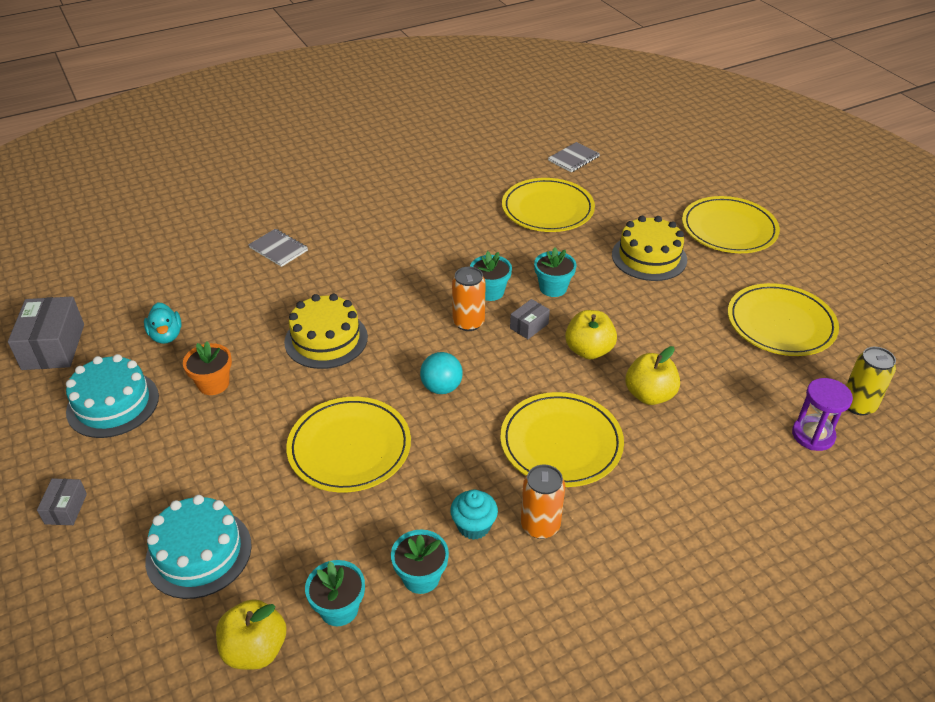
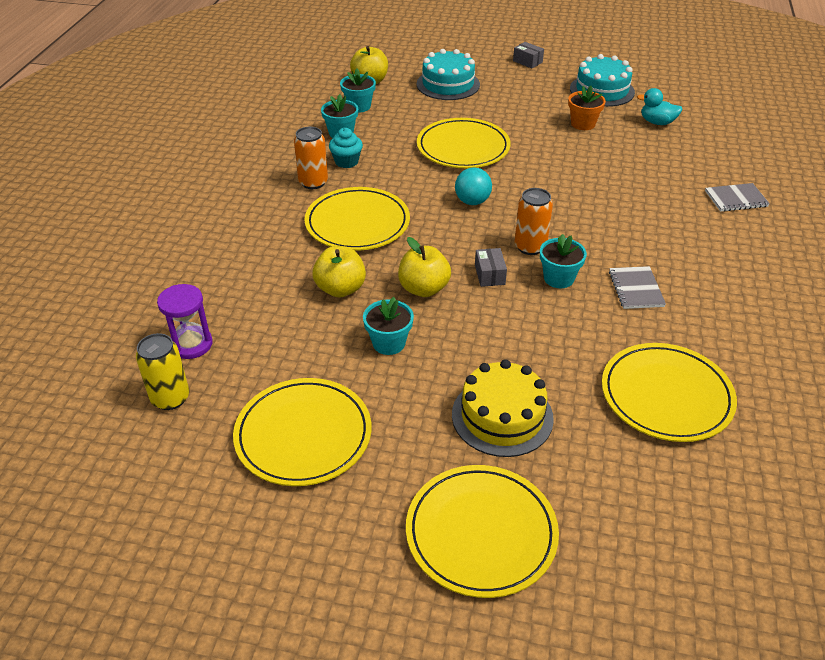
camera: 130 degrees right, 0 degrees up
(53, 347) = (686, 86): grey box -> none
(326, 339) = (583, 177): yellow cake -> none
(553, 288) = (524, 317): turquoise flower pot -> turquoise flower pot (389, 343)
(573, 158) = (776, 498): grey notebook -> grey notebook (636, 289)

